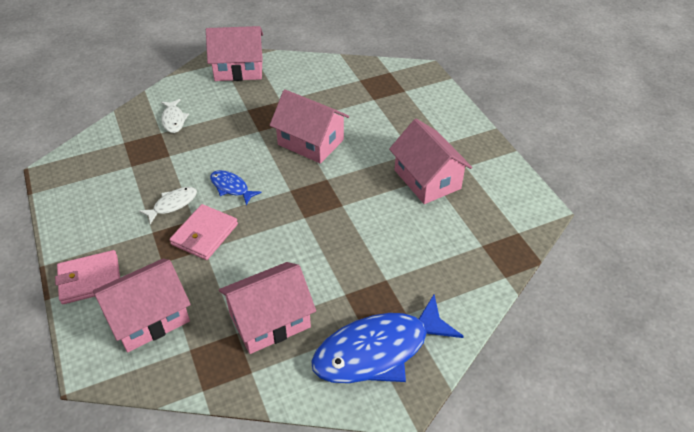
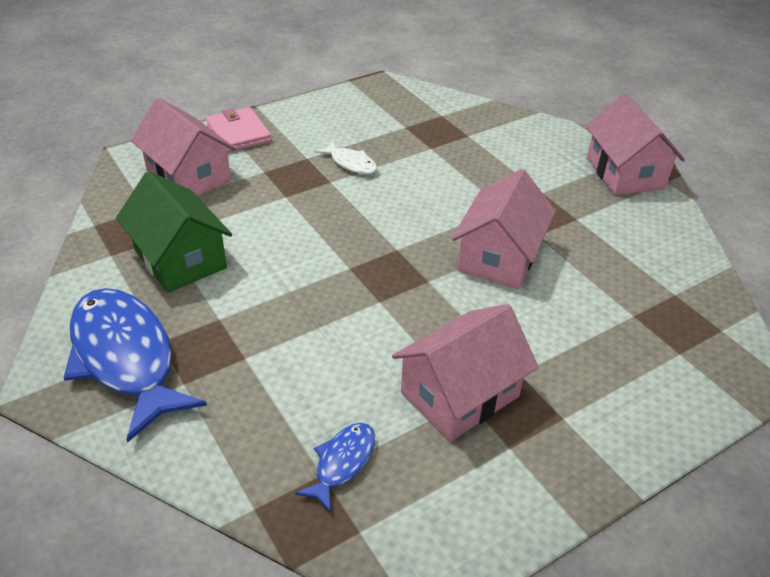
camera: 80 degrees right, 5 degrees down
(173, 120) = (494, 140): white fish -> none
(205, 234) = (308, 193): pink wallet -> none
(231, 187) = (389, 200): blue fish -> blue fish (342, 463)
(270, 320) = (180, 259): pink house -> green house

